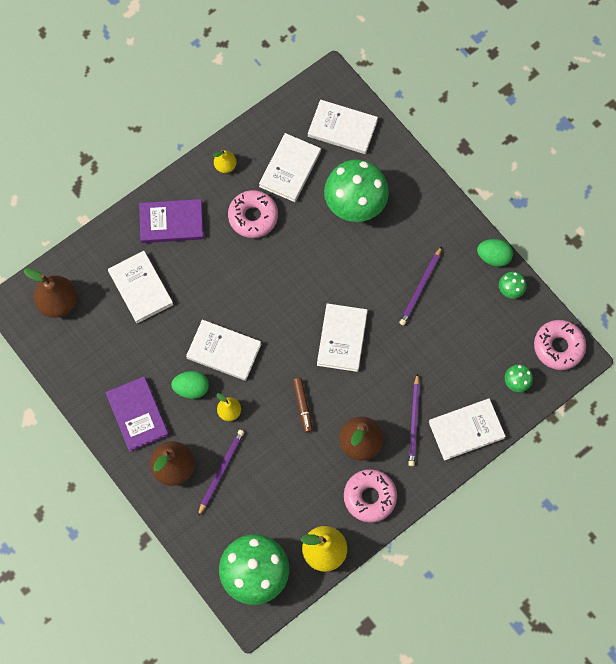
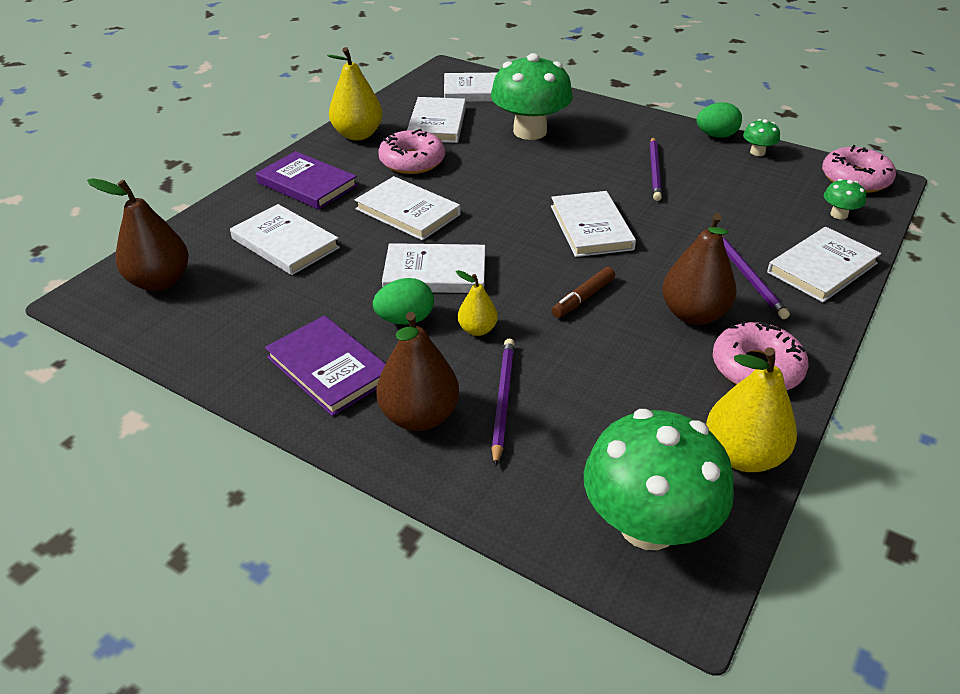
camera: 20 degrees left, 30 degrees down
(171, 222) = (307, 184): purple book -> purple book turned 60 degrees clockwise
(225, 166) = (358, 135): yellow pear -> yellow pear, size x1.81
(229, 279) = (408, 212): none -> white book
(303, 406) = (583, 298): brown marker -> brown marker turned 75 degrees clockwise

